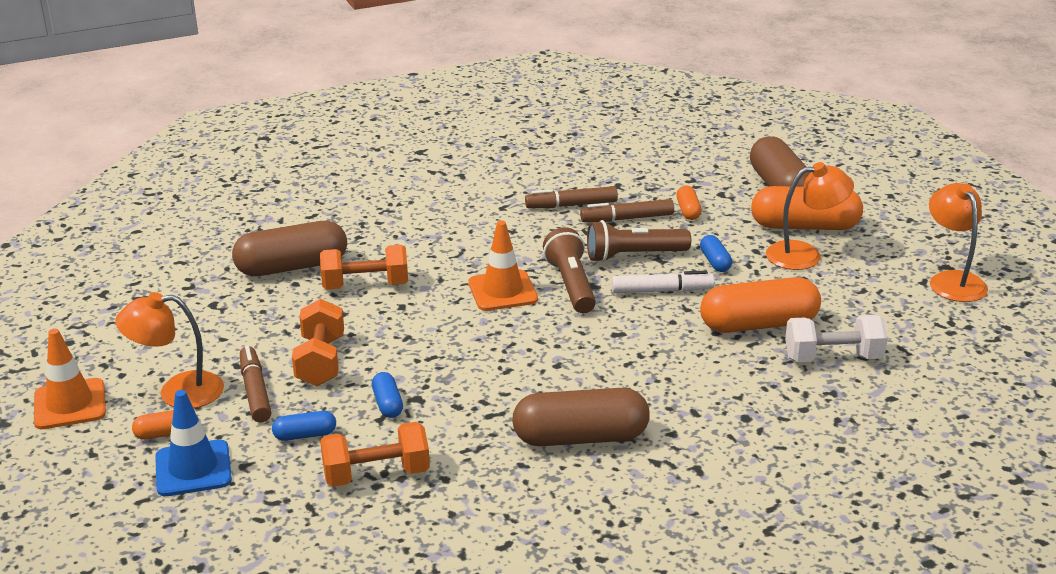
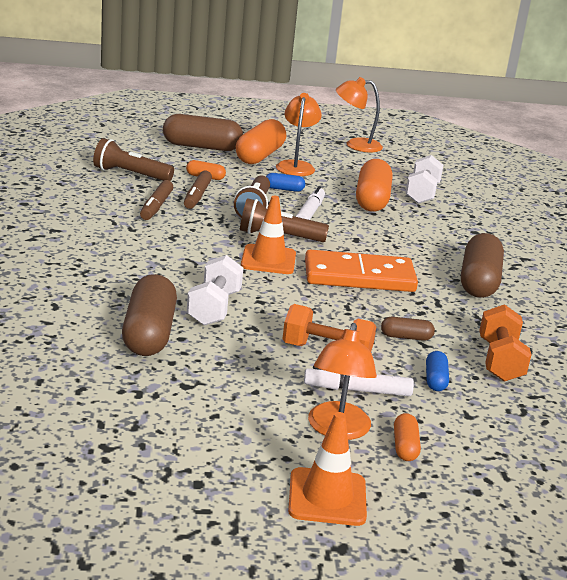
camera: 75 degrees left, 5 degrees down
(193, 469) = (466, 441): blue traffic cone -> none
(255, 391) = (357, 390): brown marker -> white marker
(365, 285) = (214, 308): orange dumbbell -> white dumbbell
(387, 404) = (406, 337): blue capsule -> brown capsule
(513, 352) = (359, 277): none -> orange domino
(640, 173) = (130, 174): none -> brown flashlight

